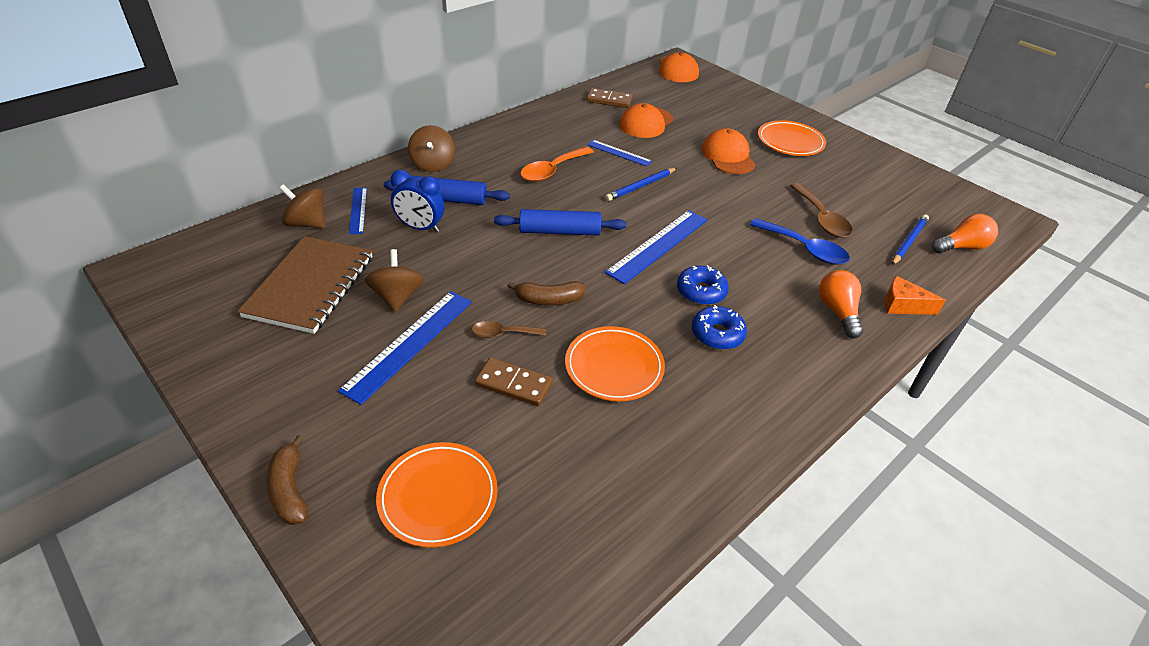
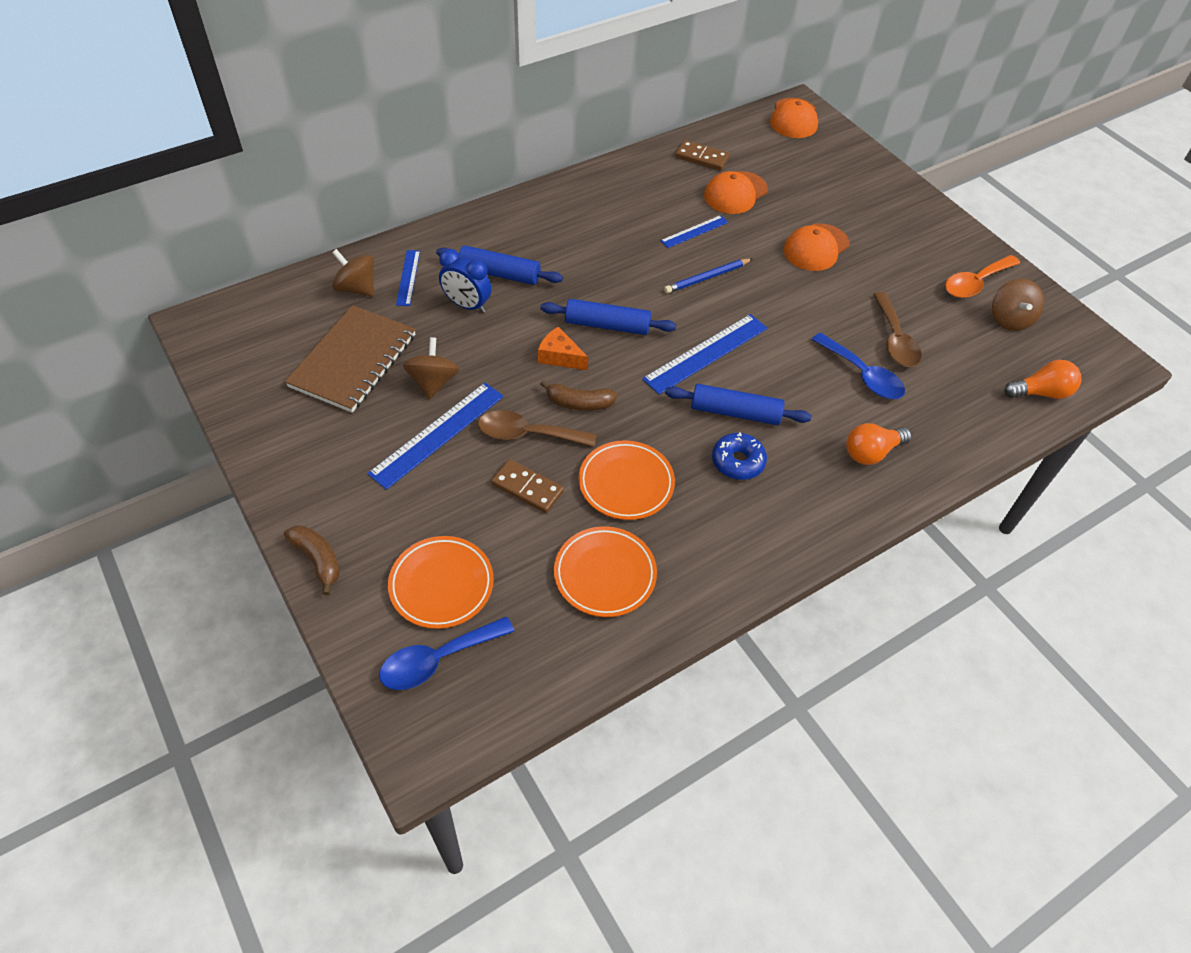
camera: 10 degrees right, 10 degrees up
(290, 490) = (318, 560): brown banana -> brown banana turned 150 degrees clockwise
(433, 164) = (491, 228): brown spinning top -> brown spinning top (1009, 319)
(447, 583) = (437, 659): none -> blue spoon
(503, 333) = (527, 434): brown spoon -> brown spoon, size x1.65
(552, 170) = (616, 248): orange spoon -> orange spoon (975, 283)
(619, 153) = (694, 232): blue ruler -> blue ruler turned 75 degrees counterclockwise
(701, 292) = (735, 412): blue donut -> blue rolling pin
(728, 156) = (816, 248): orange cap -> orange cap turned 135 degrees counterclockwise
(790, 142) = (895, 235): orange plate -> orange plate (605, 574)
(837, 312) = (871, 452): orange light bulb -> orange light bulb turned 120 degrees counterclockwise
(903, 305) = (944, 454): orange cheese -> orange cheese (560, 357)
(908, 242) = (982, 379): blue pencil -> none

